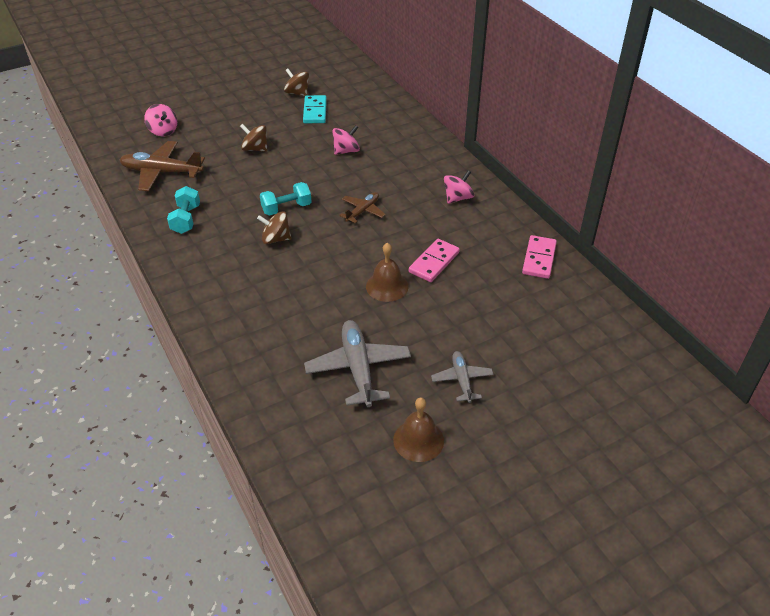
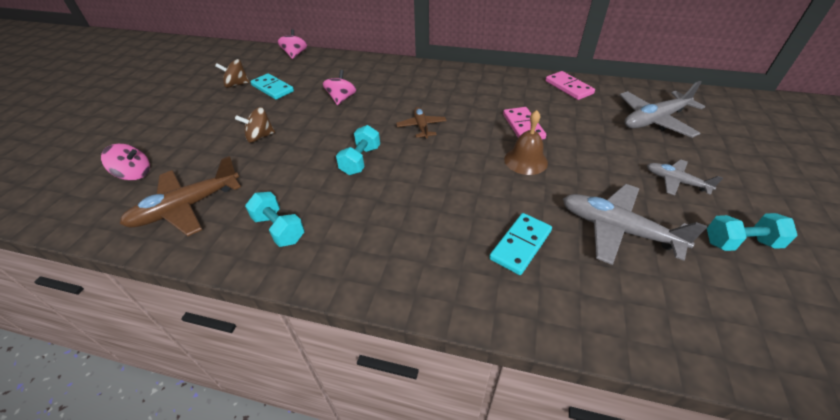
camera: 45 degrees left, 0 degrees up
(276, 239) = (390, 187): brown spinning top -> none
(287, 328) = (520, 245): none -> turquoise domino
(418, 440) = (740, 243): brown bell -> turquoise dumbbell
(458, 198) = (465, 84): pink spinning top -> pink spinning top (295, 54)
(551, 335) = (654, 120): none -> grey plane

